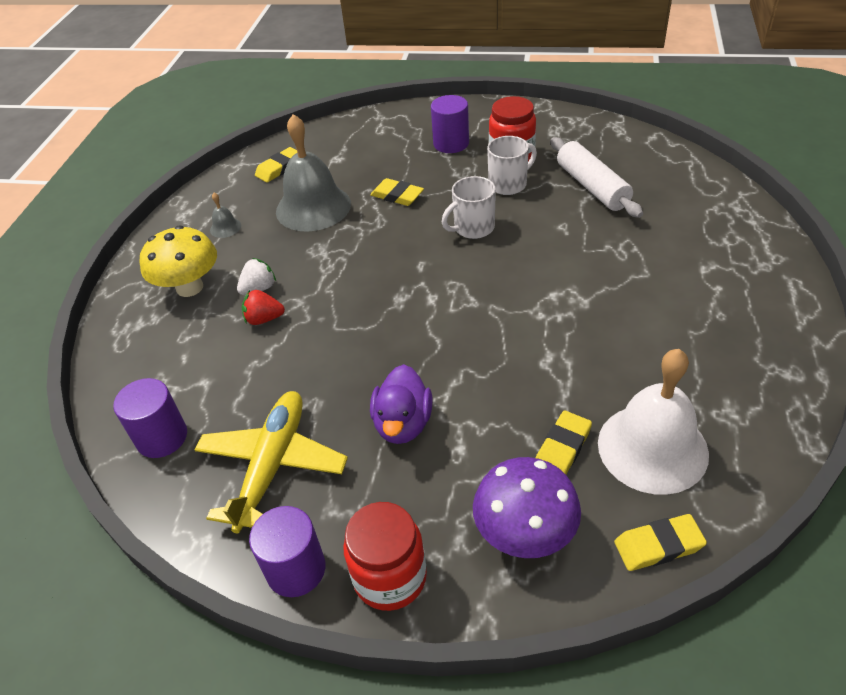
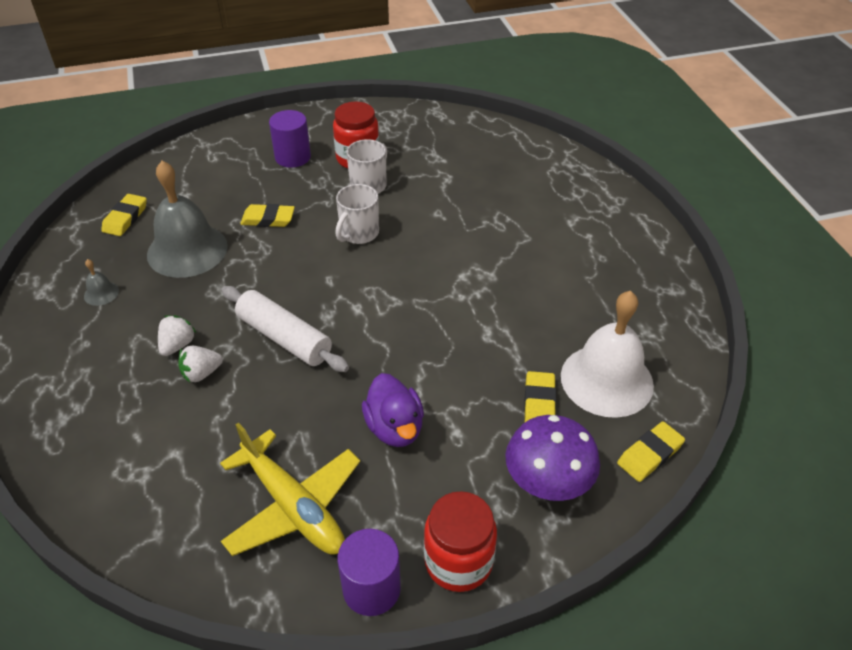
camera: 30 degrees left, 0 degrees up
(162, 437) = (162, 521): purple cylinder -> none
(189, 287) = (98, 365): yellow mushroom -> none
(264, 319) = (201, 373): red strawberry -> white strawberry
(272, 465) = (294, 506): yellow plane -> yellow plane turned 150 degrees clockwise
(592, 187) = (444, 171): white rolling pin -> white rolling pin (284, 338)

